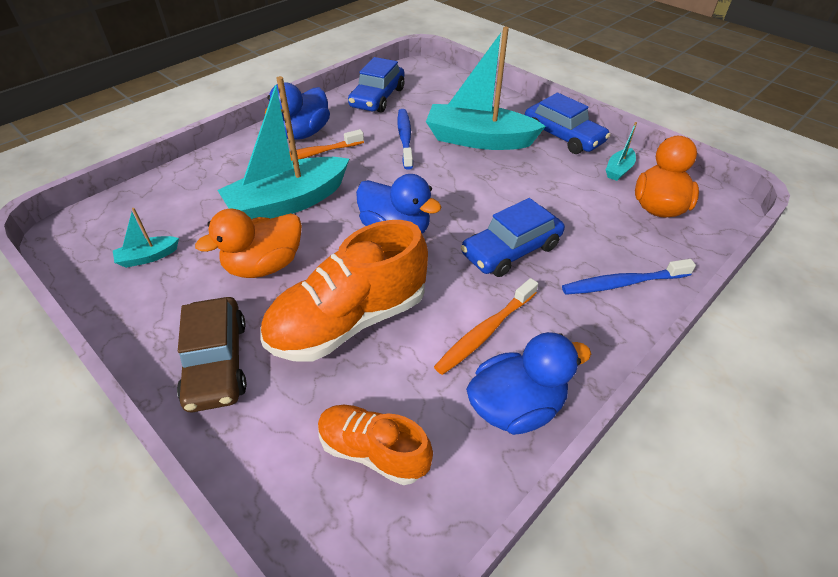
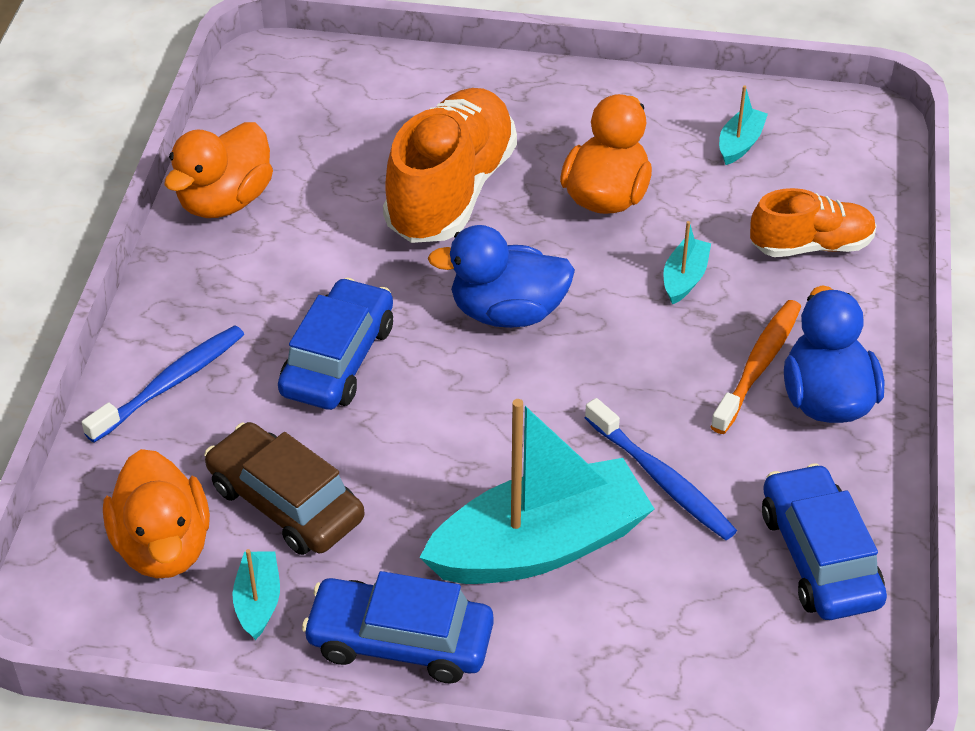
camera: 145 degrees right, 0 degrees up
(216, 362) = (533, 105): brown car -> brown car (285, 502)
(288, 203) = (684, 278): turquoise boat -> turquoise boat, size x0.43
(373, 451) = (327, 117): orange shoe -> orange shoe (811, 246)
(485, 332) = (300, 249): orange toothbrush -> none
(516, 407) = (225, 201): blue duck -> orange duck

